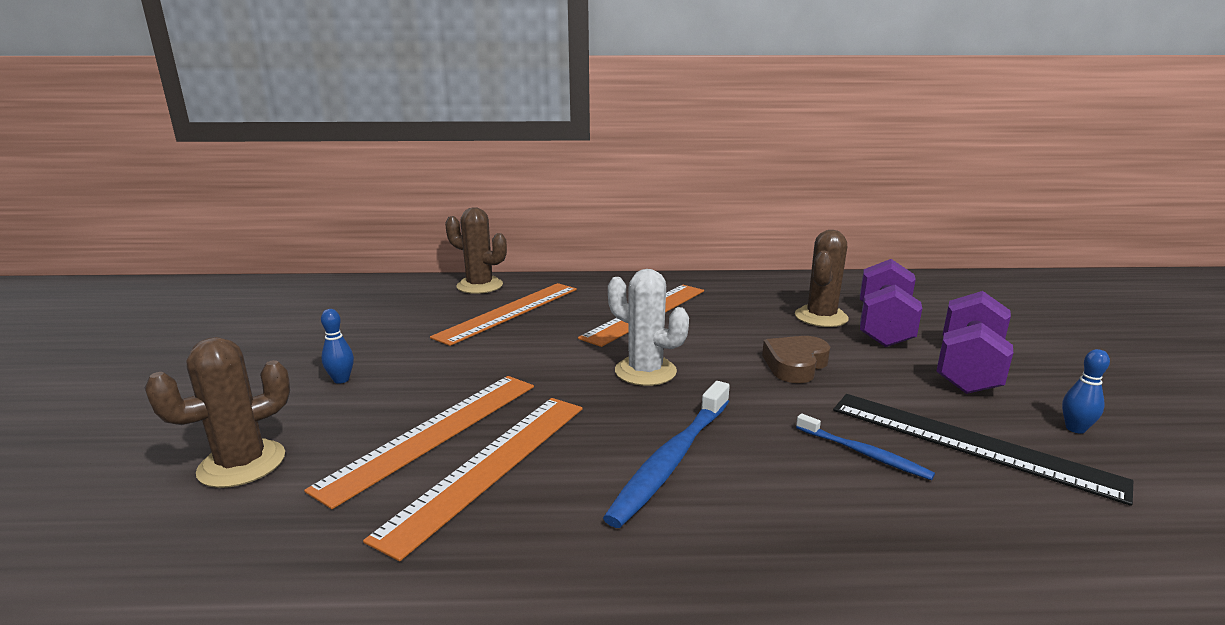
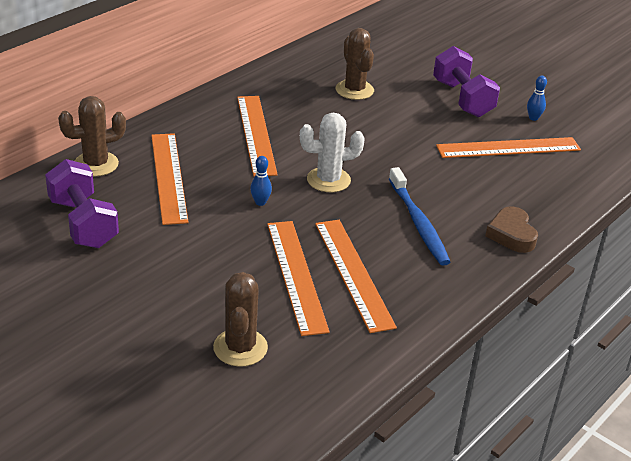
camera: 50 degrees left, 15 degrees up
(341, 380) = (176, 281): blue bowling pin -> blue bowling pin (260, 202)
(795, 365) = (390, 136): brown heart -> brown heart (511, 234)
(864, 454) = (481, 176): blue toothbrush -> none
(883, 327) = (394, 83): purple dumbbell -> purple dumbbell (83, 223)
(969, 443) = (508, 148): black ruler -> orange ruler

